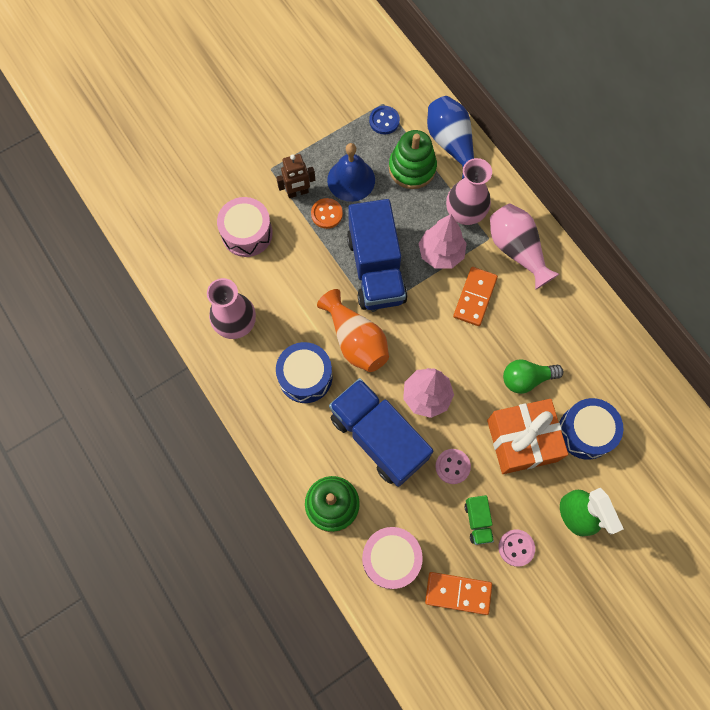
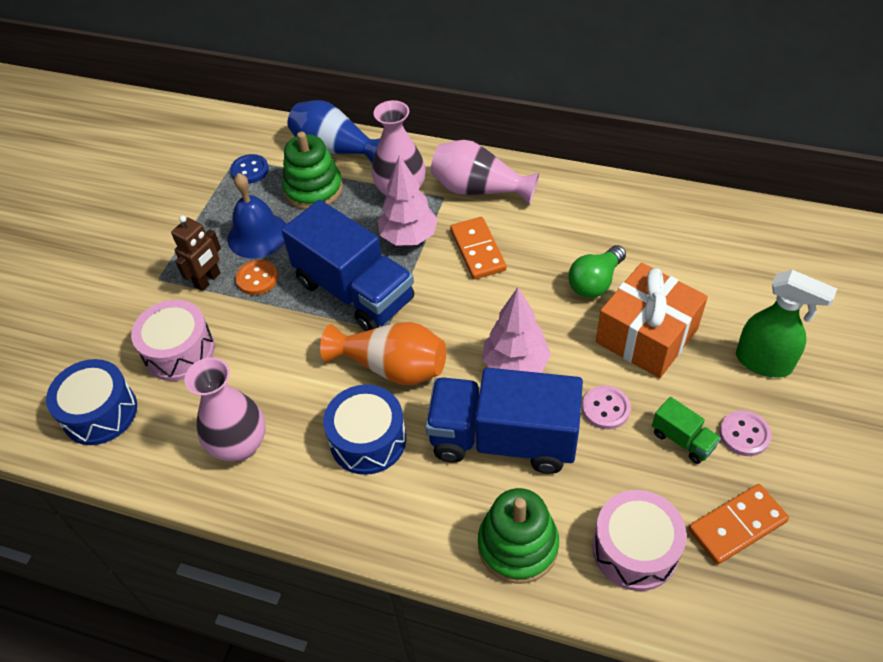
camera: 35 degrees left, 20 degrees down
(585, 432) = (694, 286): blue drum -> blue drum (100, 412)

